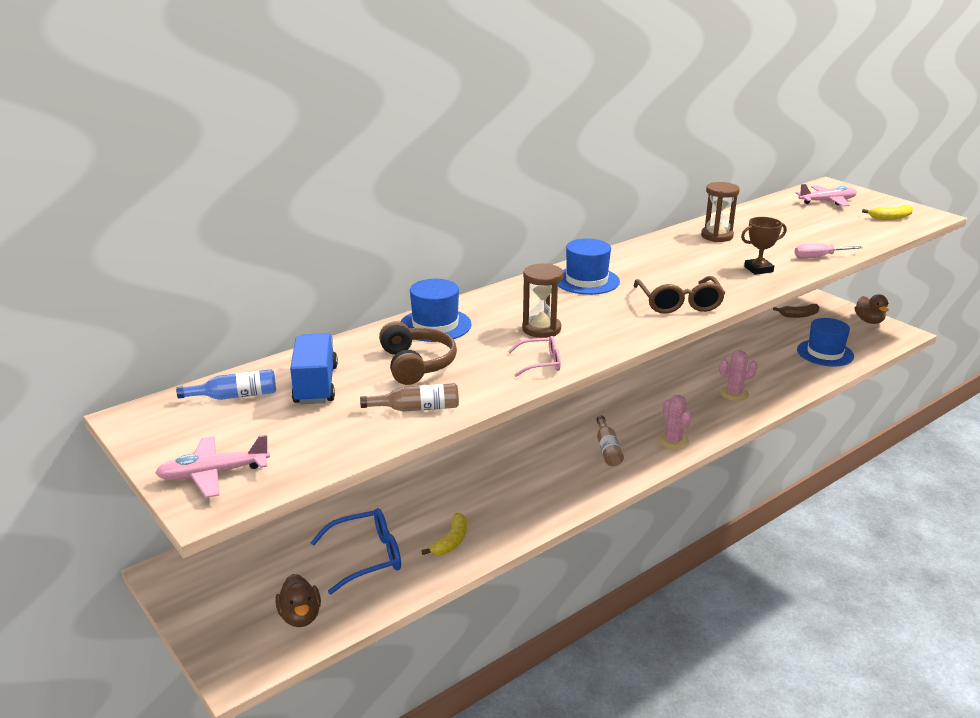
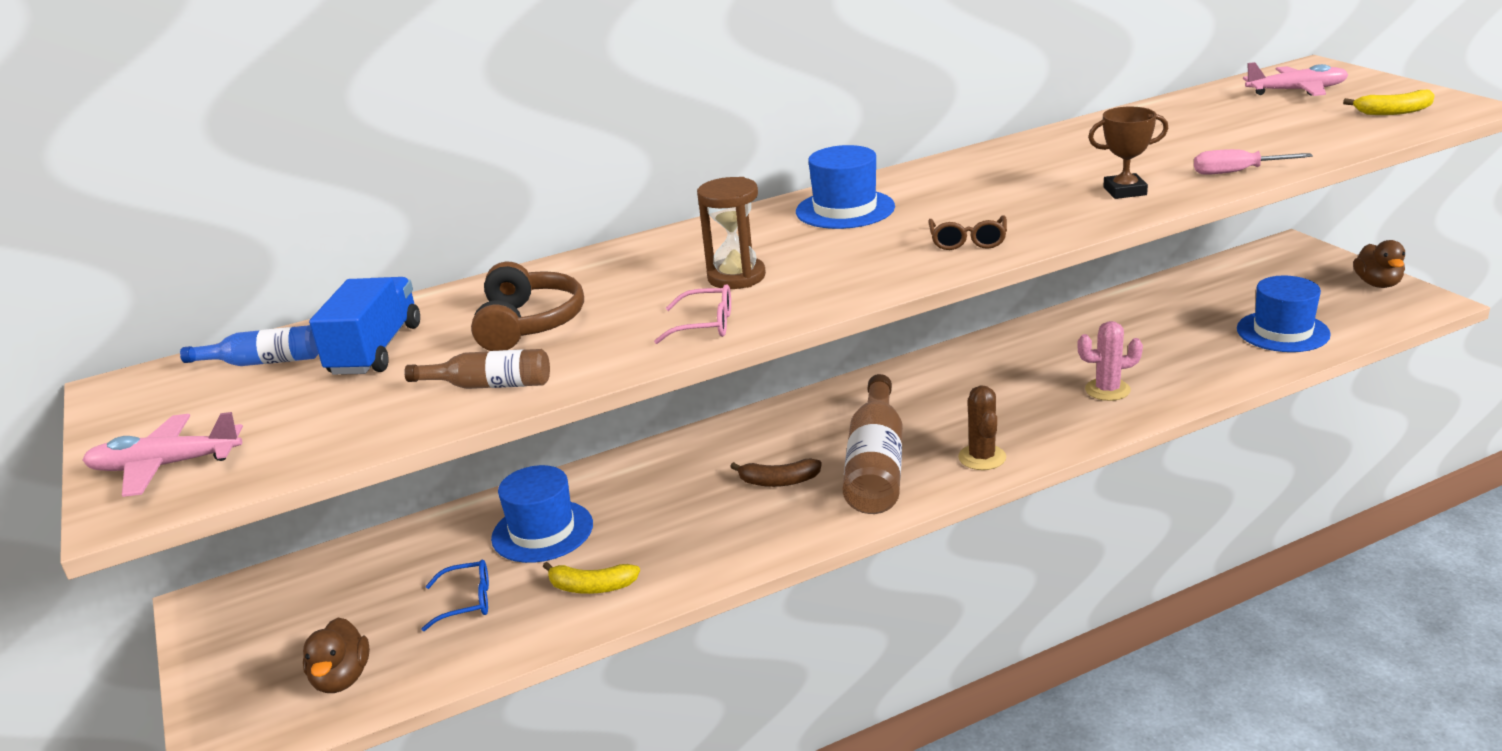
camera: 15 degrees right, 0 degrees up
(367, 557) = (467, 602): blue glasses -> blue glasses, size x0.61
(435, 325) = (589, 271): blue hat -> blue hat (542, 531)
(451, 541) = (592, 587): yellow banana -> yellow banana turned 60 degrees clockwise
(607, 449) = (876, 465): brown bottle -> brown bottle, size x1.86
(673, 441) = (982, 457): pink cactus -> brown cactus
(679, 303) = (968, 241): brown glasses -> brown glasses, size x0.61
(717, 236) = (1085, 144): brown hourglass -> none
(799, 315) = (1261, 274): brown banana -> brown banana (779, 481)

